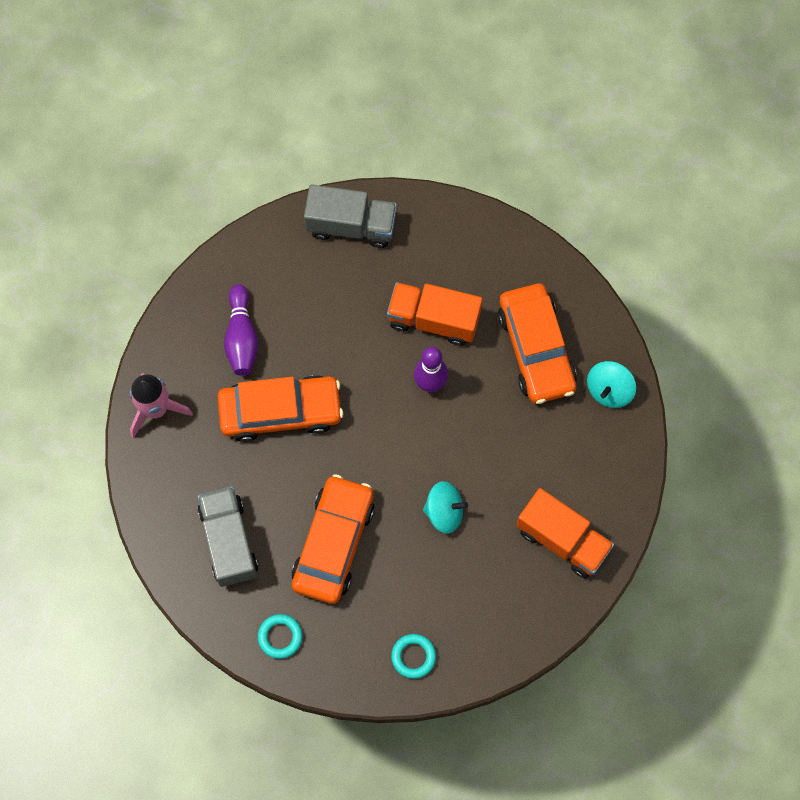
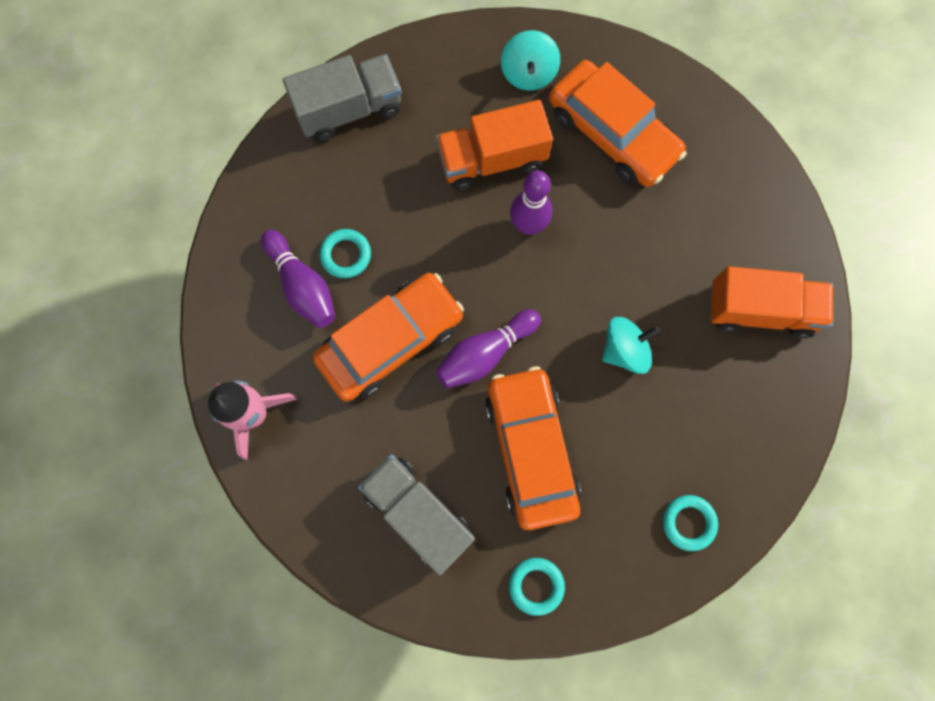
camera: 30 degrees left, 5 degrees up
(285, 332) = (346, 255): none -> turquoise ring
(342, 458) = (485, 353): none -> purple bowling pin
(609, 390) = (709, 135): turquoise spinning top -> turquoise spinning top (528, 73)

